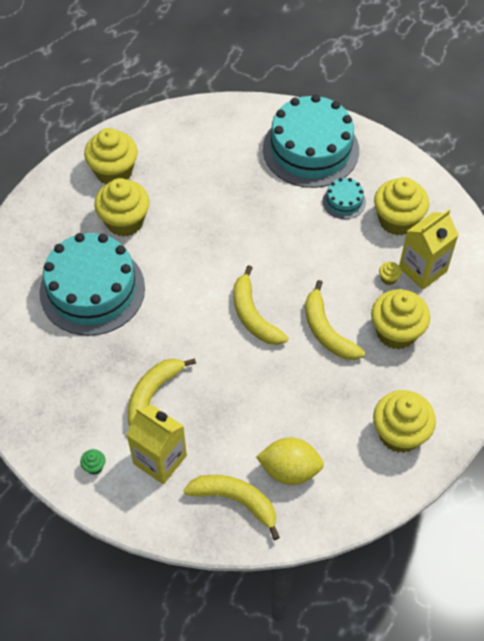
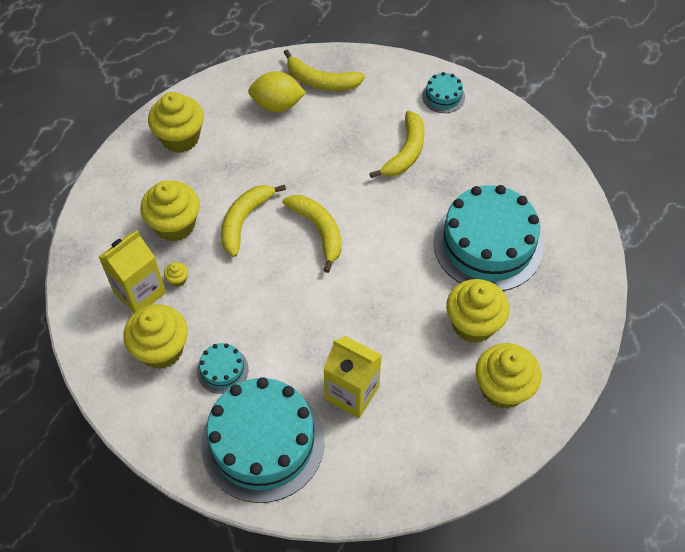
camera: 175 degrees right, 0 degrees up
(94, 466) = (443, 96): green cupcake -> turquoise cake
(160, 459) = (389, 105): yellow carton -> yellow carton (352, 393)
(327, 331) = (244, 221): yellow banana -> yellow banana turned 120 degrees counterclockwise

